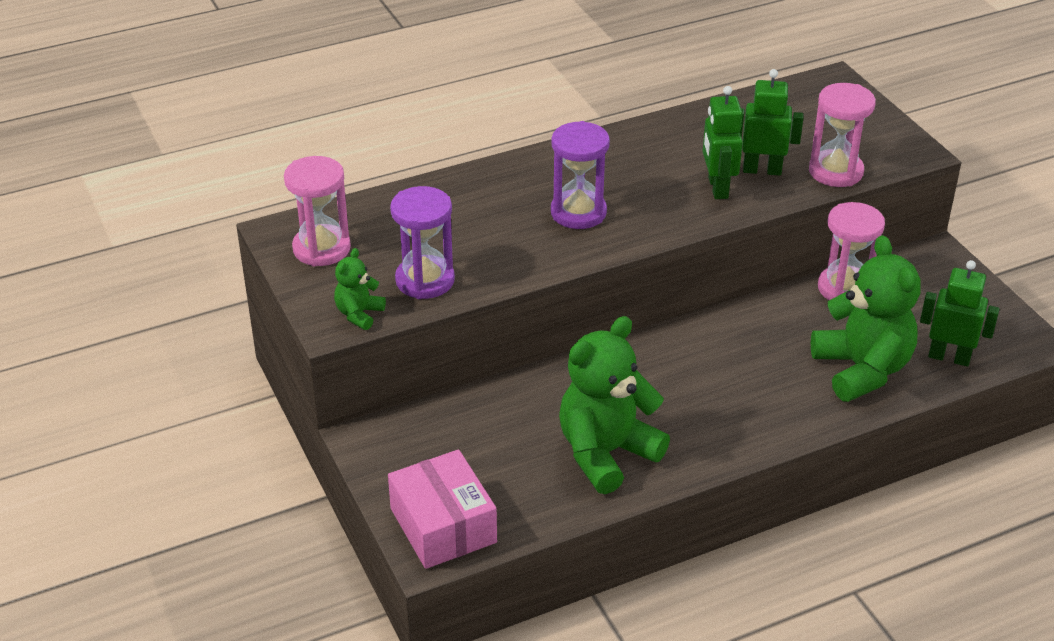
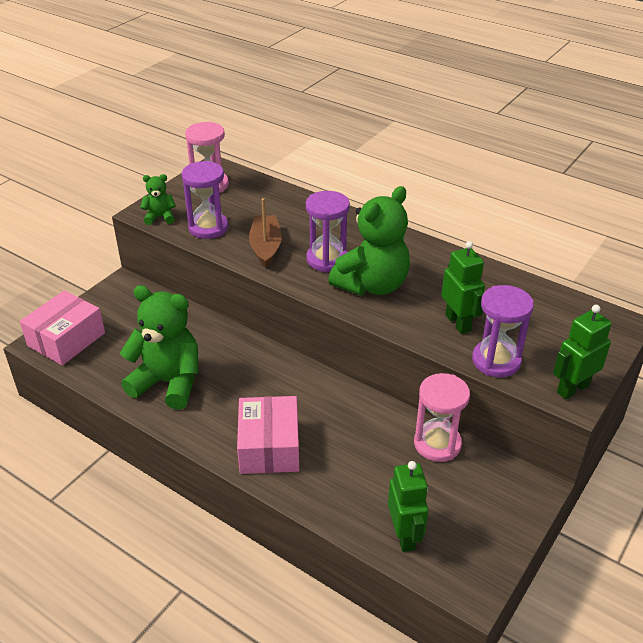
camera: 60 degrees right, 0 degrees up
(512, 249) = (266, 247): none -> brown boat
(717, 188) = (414, 309): green robot -> green robot (572, 388)
(771, 406) = (269, 447): none -> pink box
(835, 172) = (496, 361): pink hourglass -> purple hourglass
(862, 370) = (347, 485): green teddy bear -> green teddy bear (372, 285)

